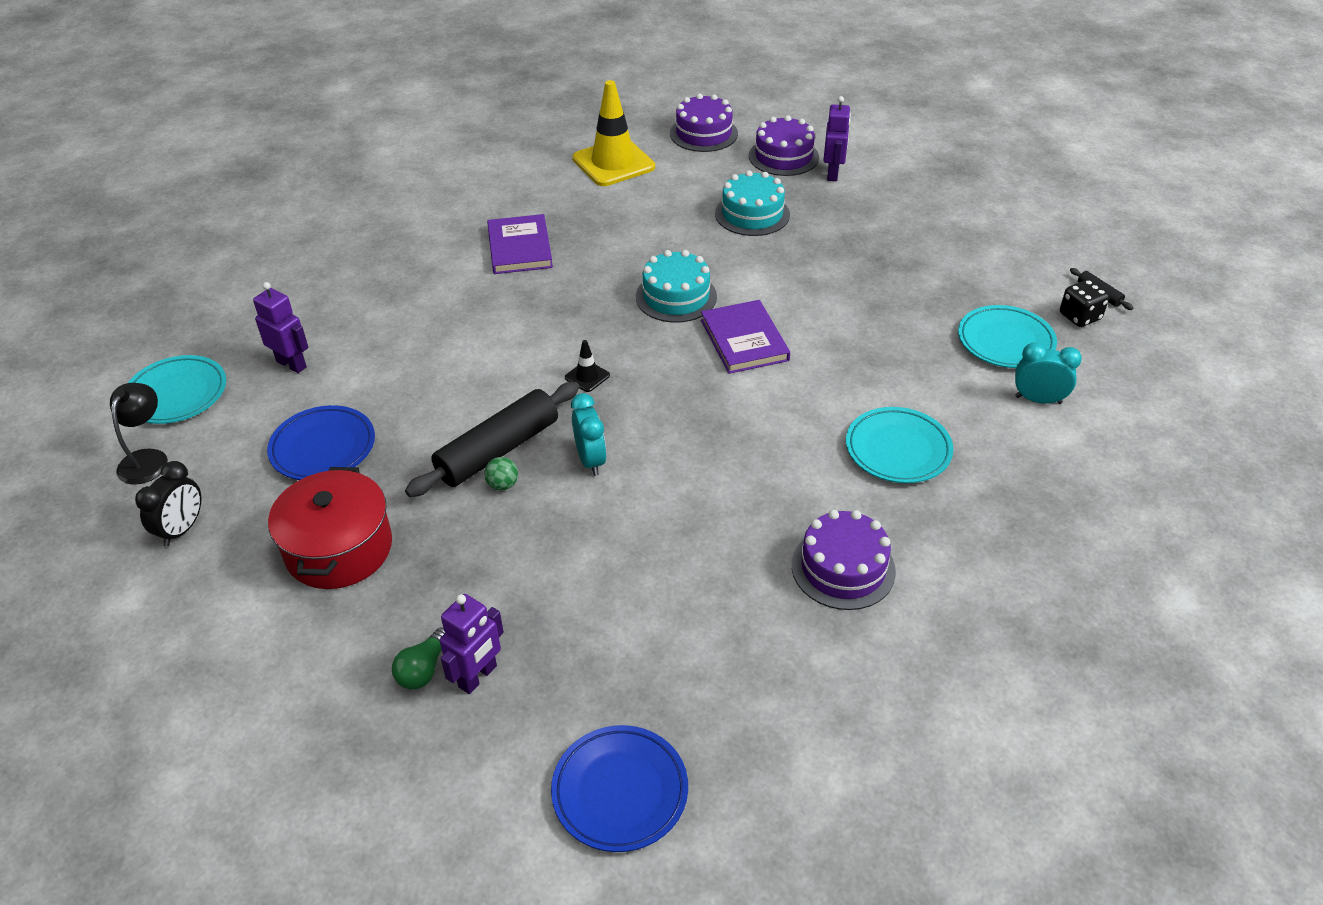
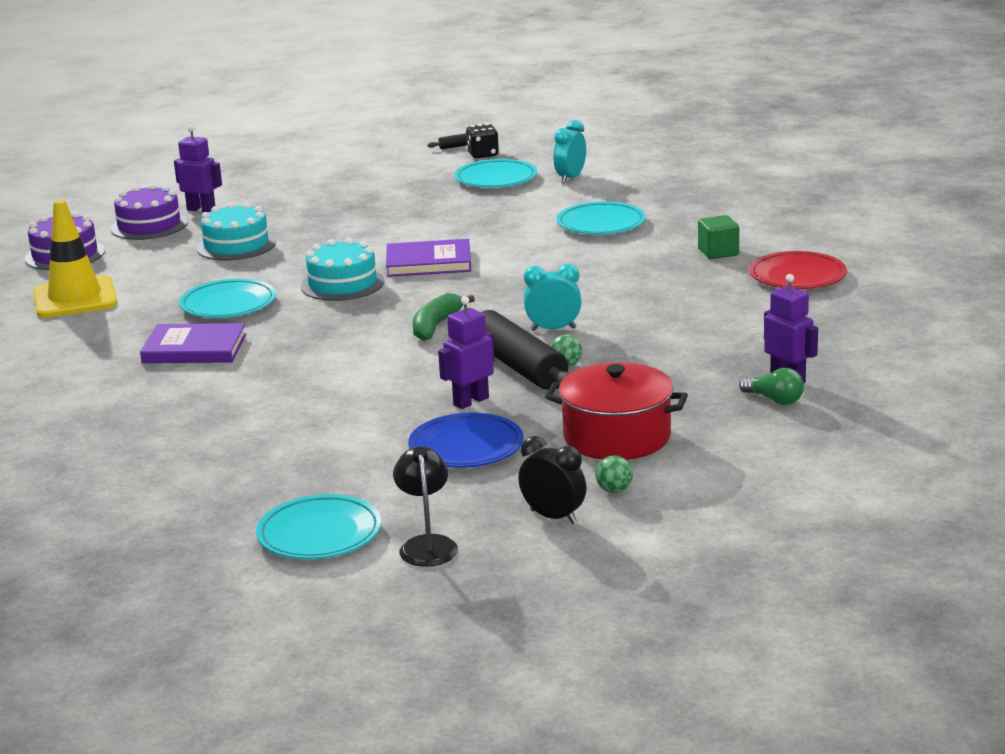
camera: 75 degrees left, 20 degrees down
(147, 459) = (427, 544): black lamp -> black lamp turned 60 degrees clockwise
(227, 564) = (614, 490): none -> green ball
(292, 364) = (311, 468): purple robot -> purple robot (471, 401)
(587, 376) = (436, 326): black traffic cone -> green banana
(614, 243) = (228, 305): none -> turquoise plate
(620, 791) = (906, 334): blue plate -> none
(785, 657) = (797, 276): none -> red plate
(843, 568) = (718, 252): purple cake -> green cube

